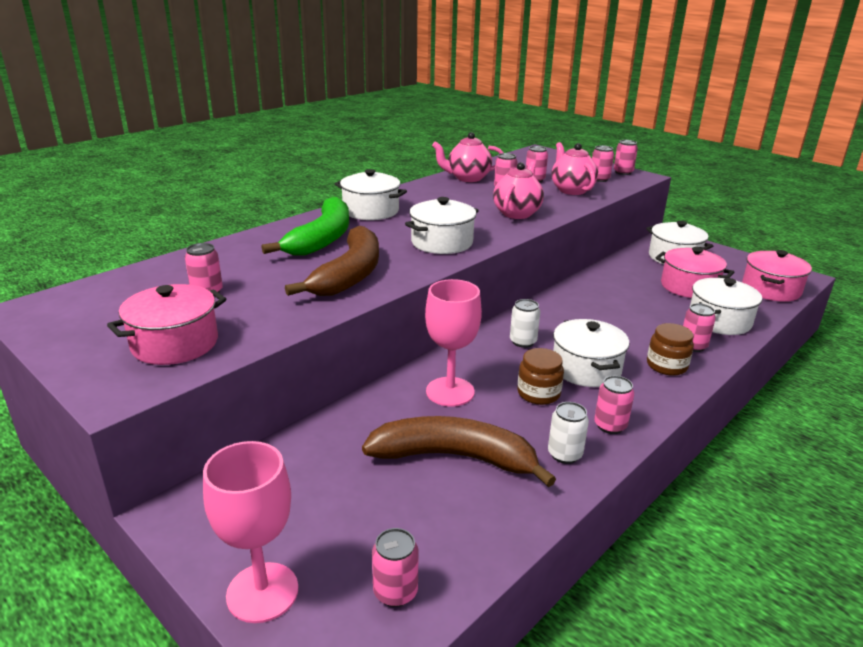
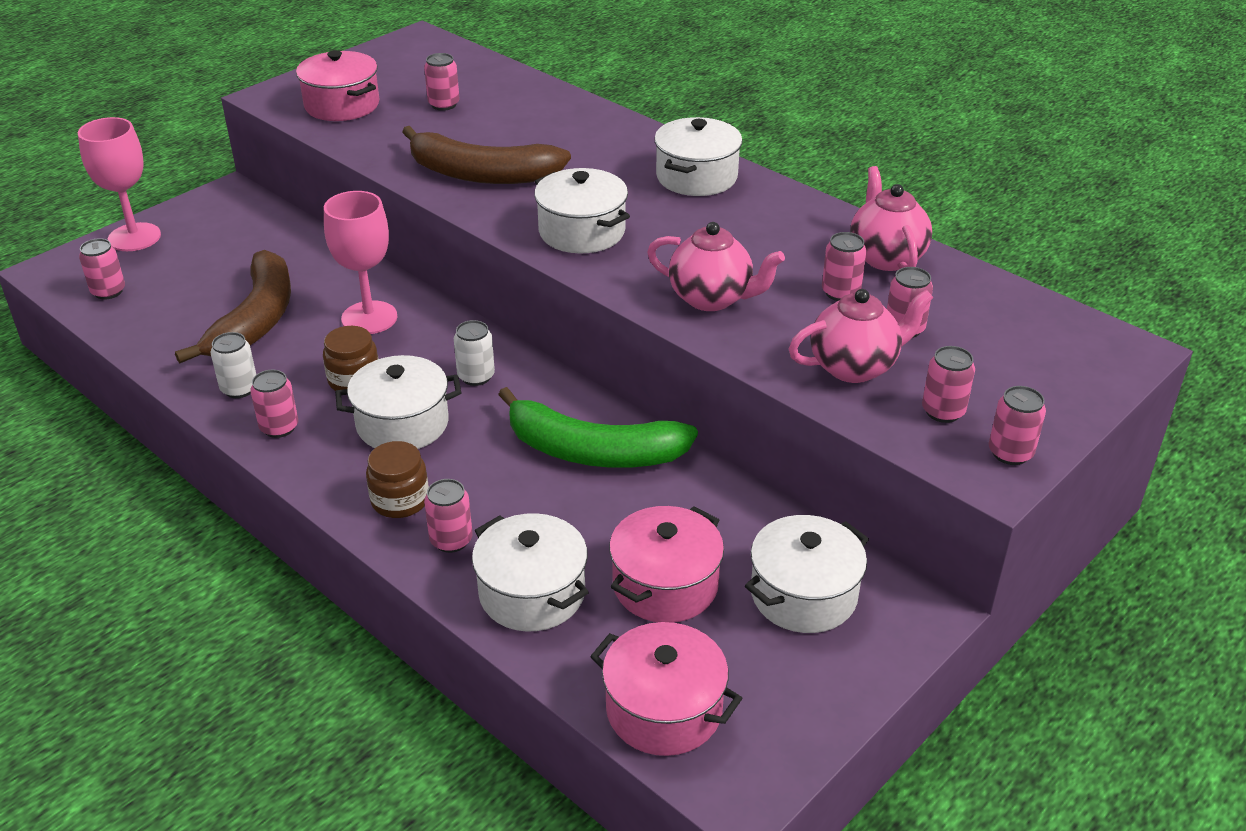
camera: 90 degrees right, 10 degrees up
(322, 239) = (589, 151): green banana -> green banana (592, 451)

